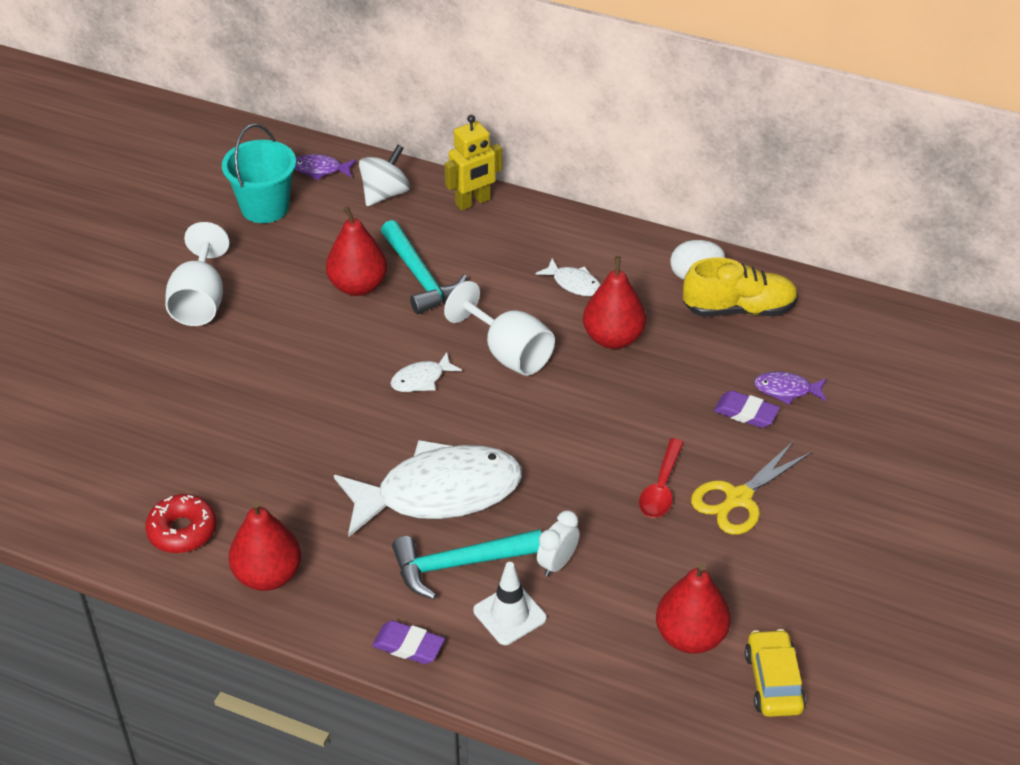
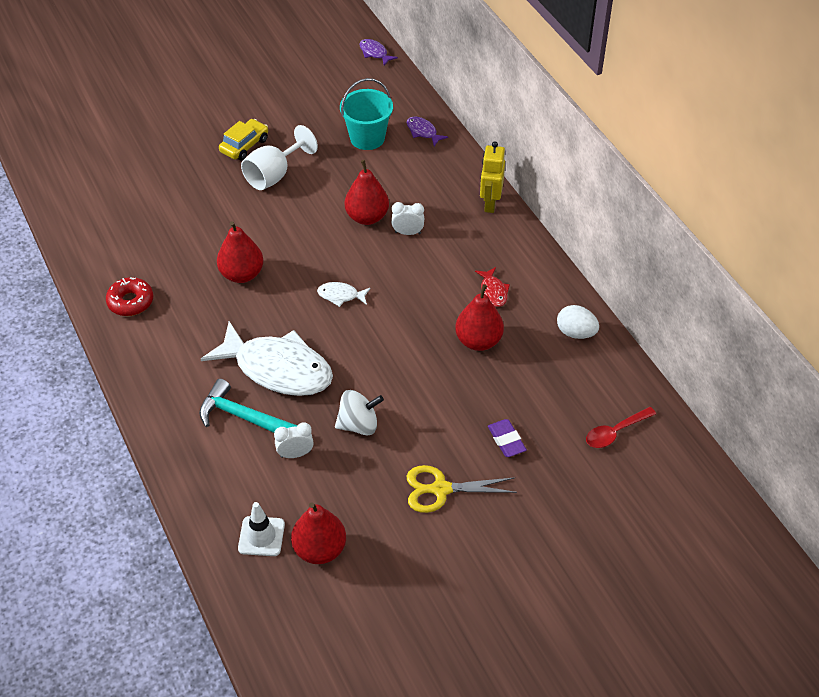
camera: 40 degrees right, 5 degrees up
(268, 575) = (144, 355): red pear -> red pear (242, 274)
(385, 194) = (443, 168): white spinning top -> white spinning top (359, 424)
(408, 646) = (170, 444): purple eraser -> none
(420, 277) = (407, 233): turquoise hammer -> white clock
(473, 202) = (490, 203): yellow robot -> yellow robot turned 90 degrees clockwise
(508, 353) = (407, 311): white goblet -> none
(509, 614) = (238, 464): white traffic cone -> white traffic cone (261, 536)
(573, 283) = (493, 291): white fish -> red fish
(661, 488) = (403, 451): red spoon -> red spoon (615, 432)
(739, 309) = (579, 372): yellow shoe -> none
(773, 681) = (335, 610): yellow car -> yellow car (244, 145)
(786, 390) = (549, 443): purple fish -> purple fish (374, 53)

